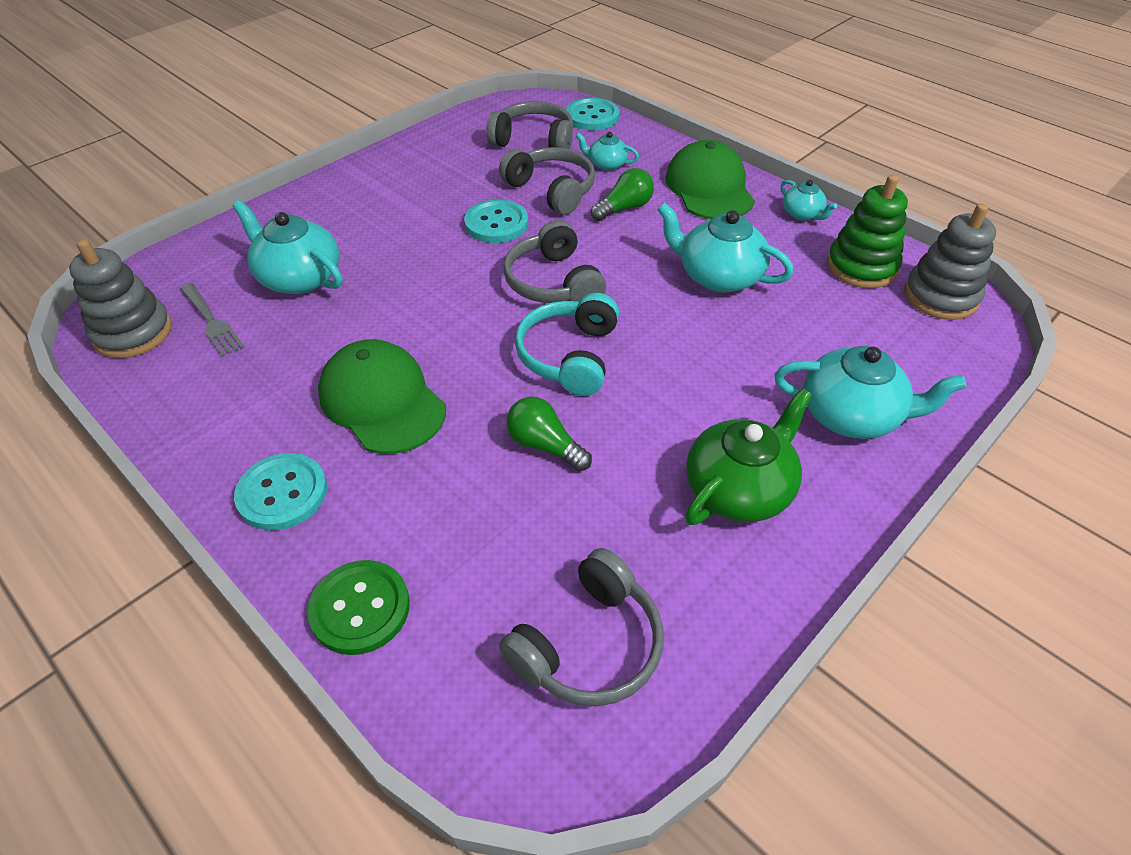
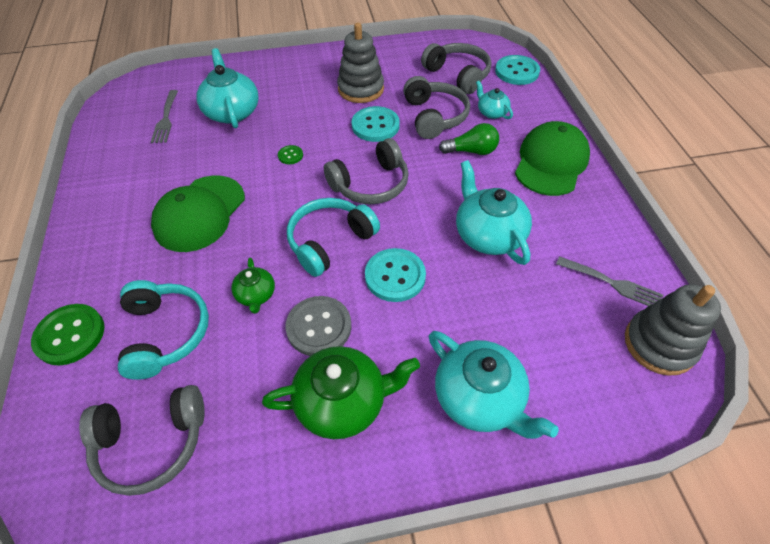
camera: 35 degrees right, 5 degrees up
(133, 332) = (126, 108): grey stacking toy -> grey stacking toy (361, 89)
(282, 493) = (101, 242): turquoise button -> turquoise button (395, 276)
(382, 401) = (199, 213): green cap -> green cap turned 150 degrees counterclockwise
(429, 293) = (290, 155): none -> green button
(482, 538) = (165, 333): none -> turquoise headphones
(545, 445) = (256, 295): green light bulb -> green teapot
(553, 282) = (370, 184): grey headphones -> grey headphones turned 135 degrees counterclockwise
(645, 438) = (319, 327): none -> grey button
(802, 214) = (606, 216): turquoise teapot -> none
(861, 267) = (612, 283): green stacking toy -> grey fork

